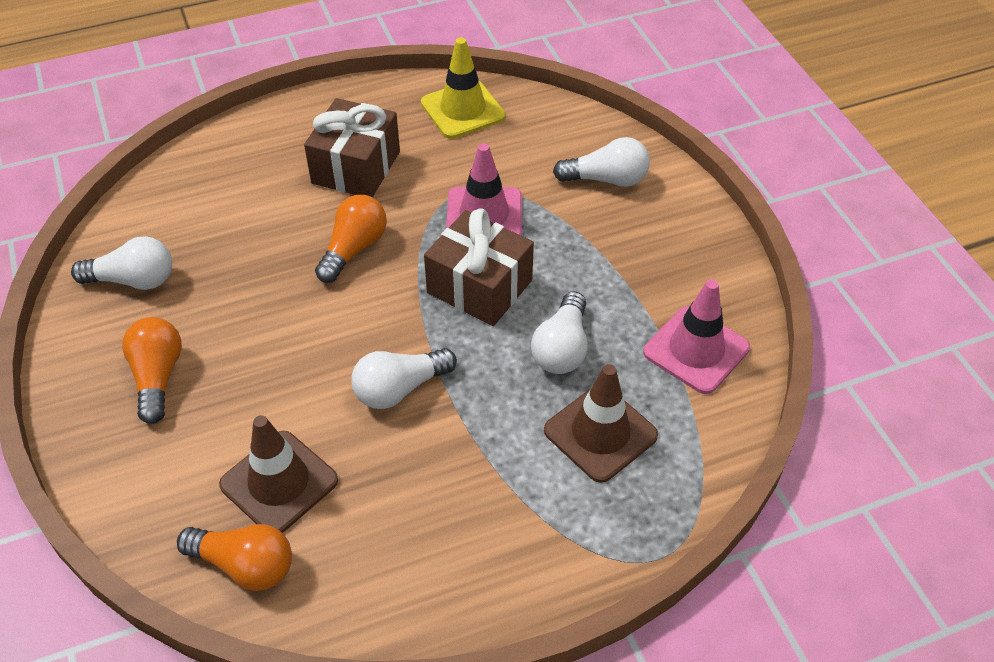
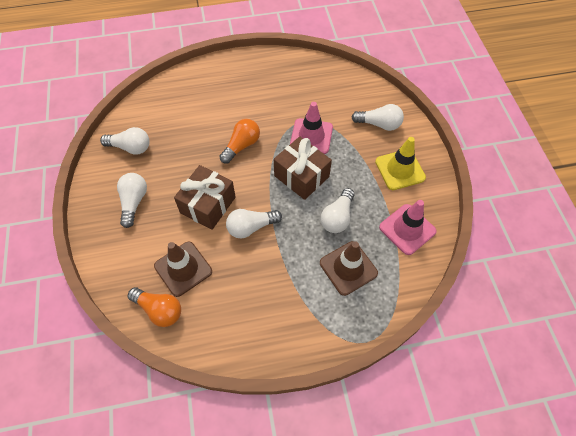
camera: 10 degrees right, 10 degrees up
(158, 377) = (134, 202): orange light bulb -> white light bulb
(356, 167) = (250, 100): brown gift -> brown gift (208, 205)
(463, 110) = (311, 74): yellow traffic cone -> yellow traffic cone (400, 170)

